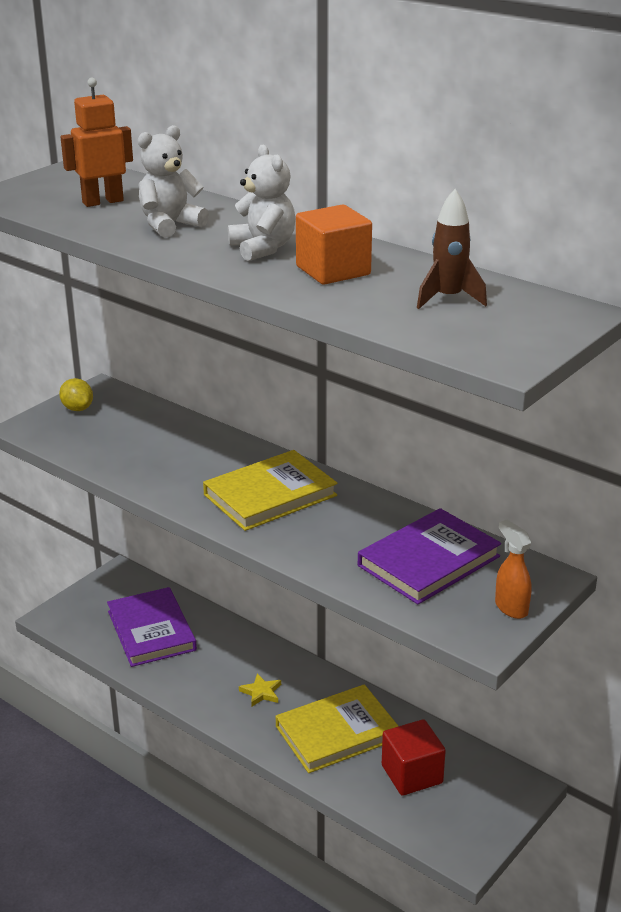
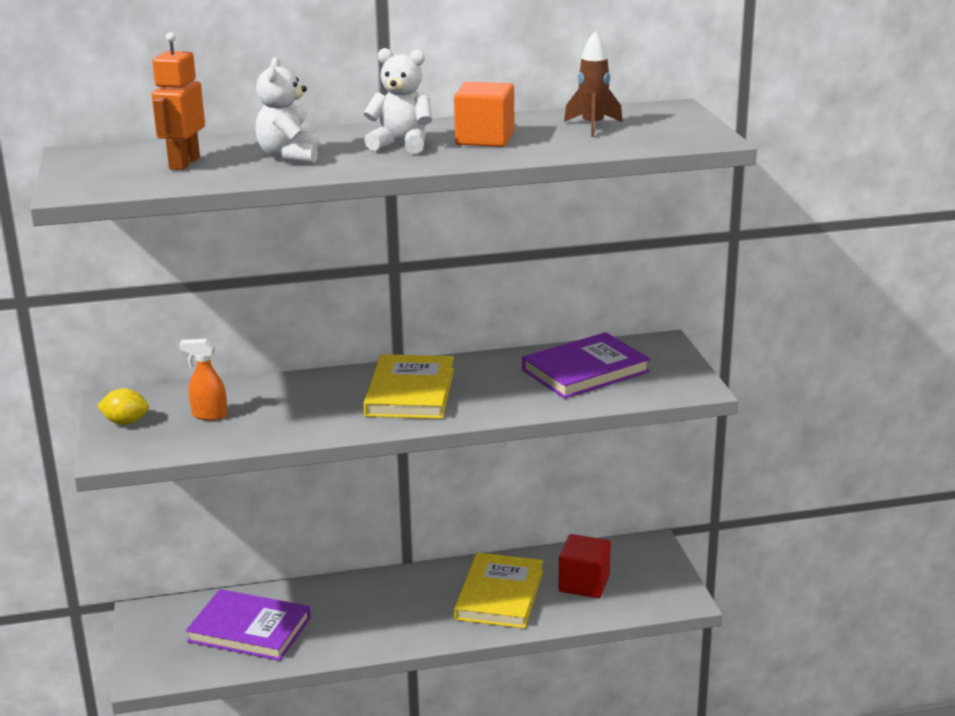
camera: 50 degrees left, 5 degrees down
(261, 692) = (407, 608): yellow star -> none
(428, 561) = (585, 371): purple book -> purple book turned 60 degrees clockwise
(511, 607) = (676, 366): orange spray bottle -> orange spray bottle (209, 415)

